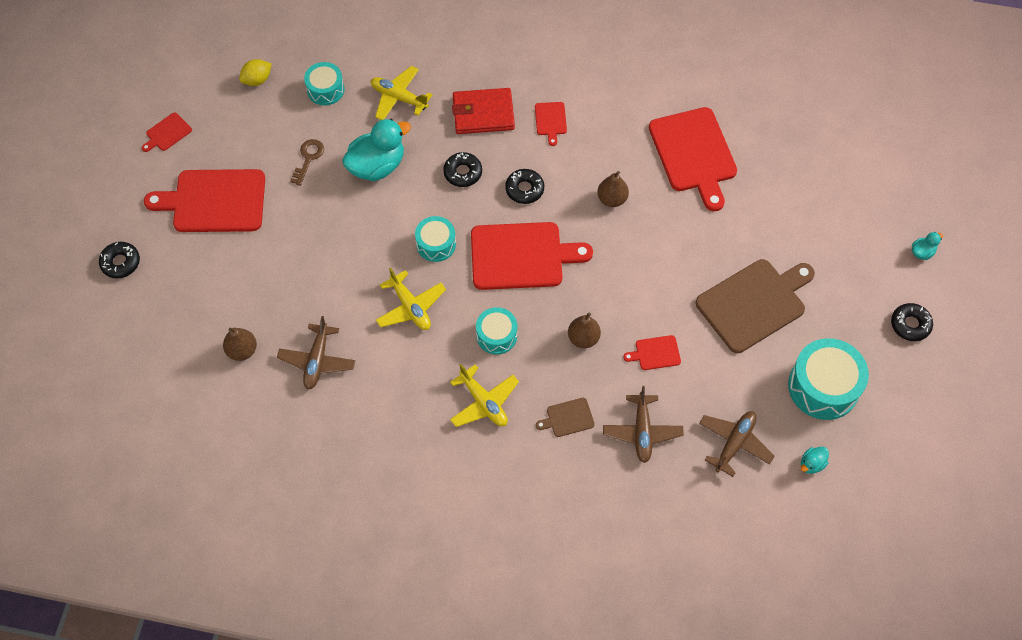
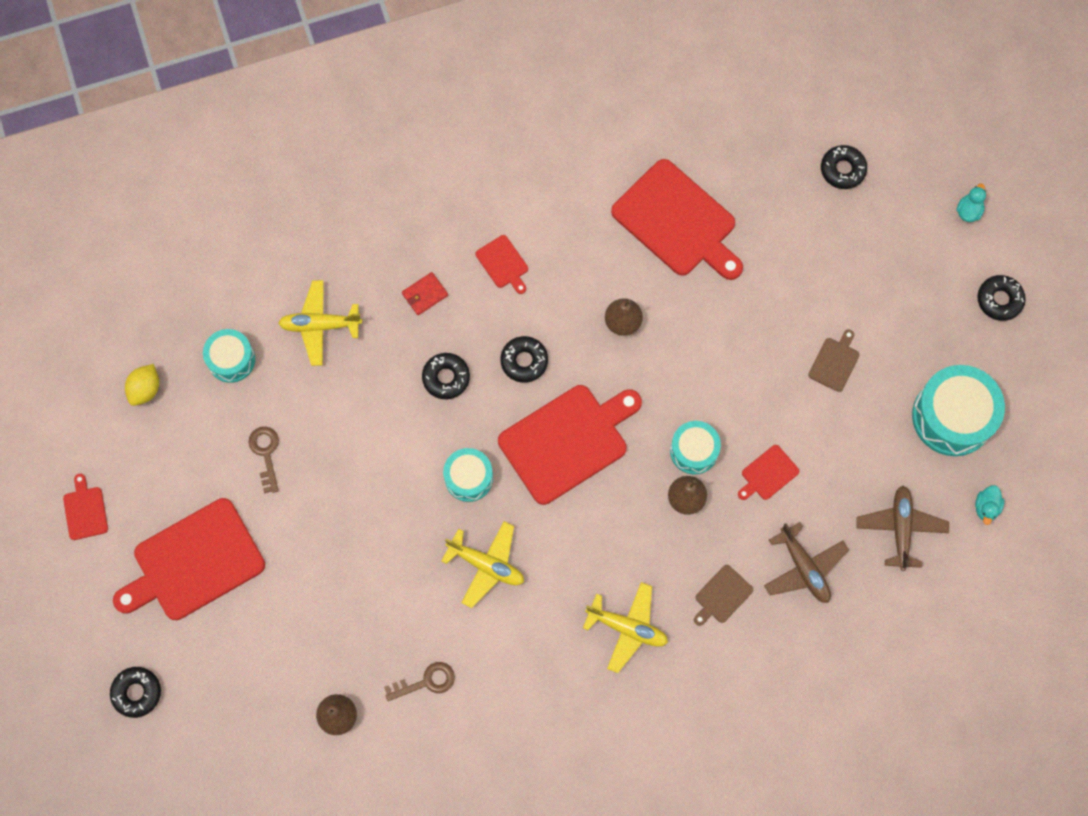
camera: 30 degrees left, 10 degrees up
(167, 133) = (85, 510): red cutting board -> red cutting board turned 150 degrees clockwise
(317, 361) = (426, 682): brown plane -> brown key
(377, 166) = (347, 421): turquoise duck -> none
(483, 113) = (425, 294): red wallet -> red wallet, size x0.51
(496, 335) = (595, 546): turquoise drum -> turquoise drum (694, 451)
(754, 303) = (834, 362): brown cutting board -> brown cutting board, size x0.44
(840, 178) = (842, 170): none -> black donut

